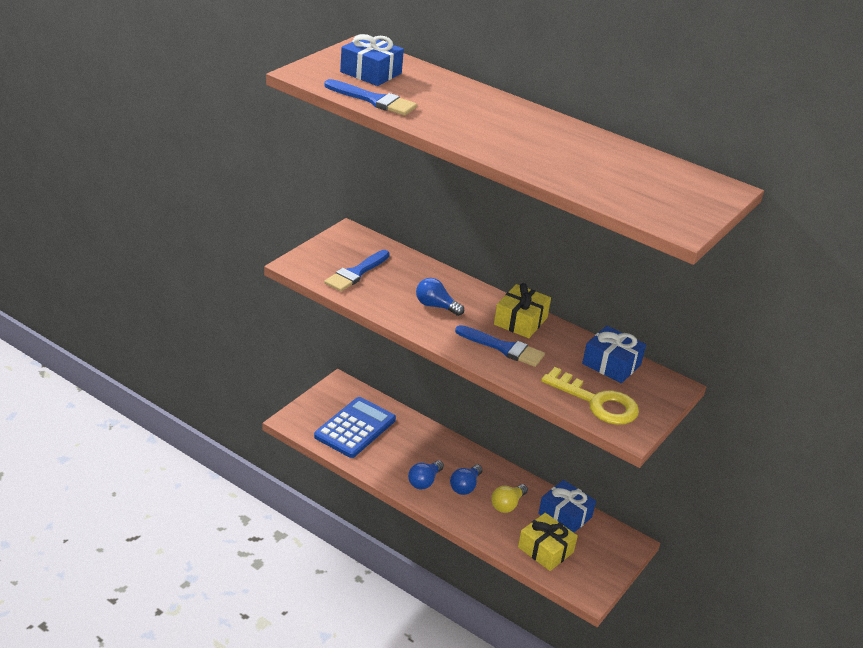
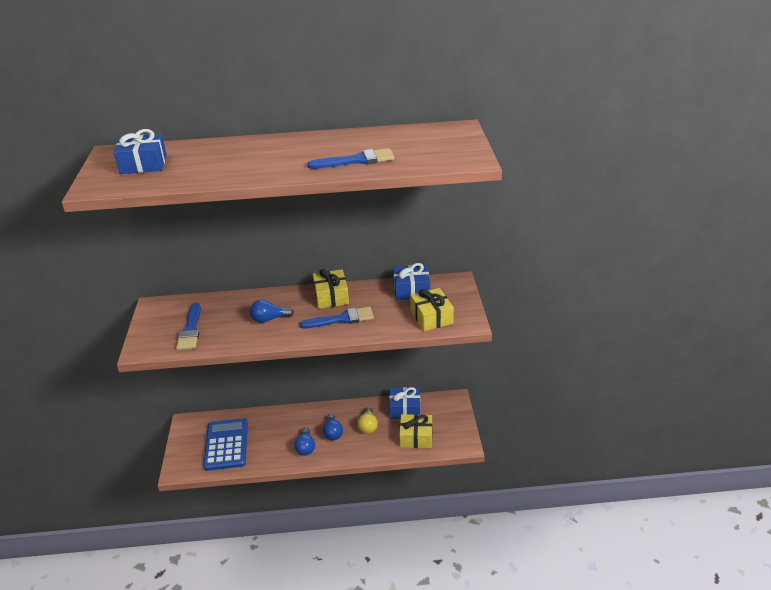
camera: 35 degrees left, 0 degrees up
(373, 100) = (173, 181): blue brush -> blue brush (356, 160)
(597, 402) = (431, 317): yellow key -> yellow gift

